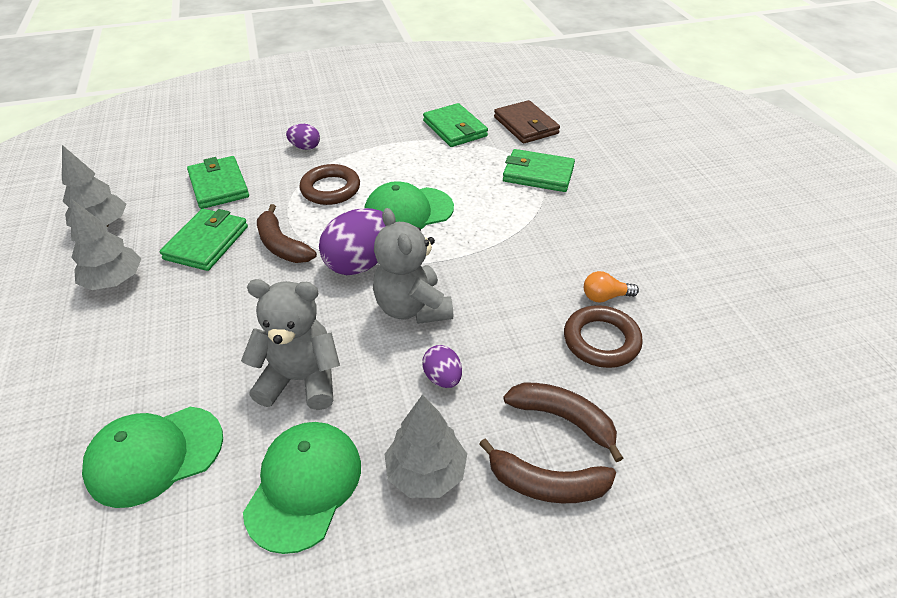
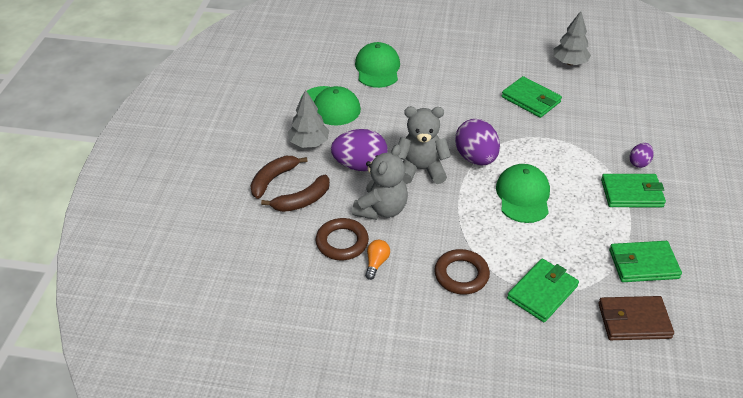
camera: 115 degrees right, 0 degrees up
(114, 281) = (510, 64): grey tree -> none
(219, 186) = (597, 112): green wallet -> green wallet (631, 193)
(282, 245) = (512, 129): brown banana -> none
(301, 379) = (393, 116): grey teddy bear -> grey teddy bear (381, 209)
(330, 189) = (570, 164): brown ring -> brown ring (461, 275)
(442, 378) = (360, 165): purple egg -> purple egg, size x1.92

